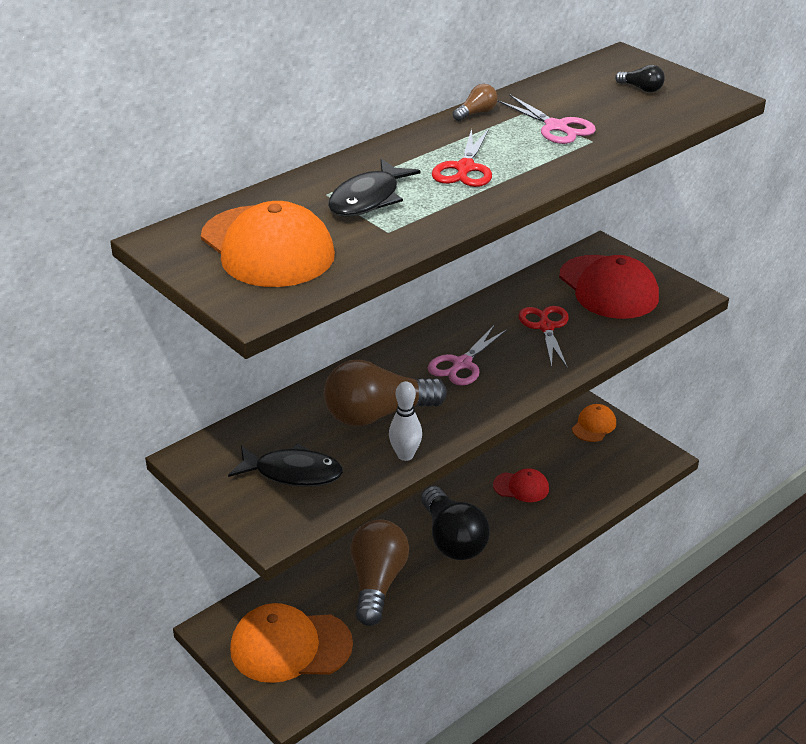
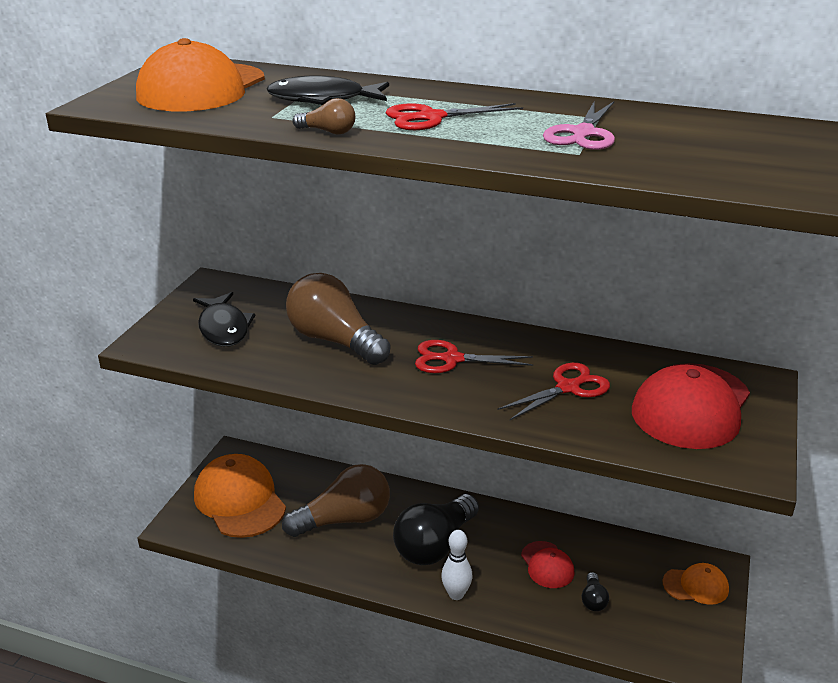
camera: 60 degrees right, 5 degrees down
(405, 455) = (288, 371): white bowling pin -> white bowling pin (456, 594)
(462, 364) = (452, 359): pink scissors -> red scissors
(476, 113) = (555, 101): brown light bulb -> brown light bulb (328, 132)
(641, 89) = (754, 152): black light bulb -> black light bulb (593, 600)

